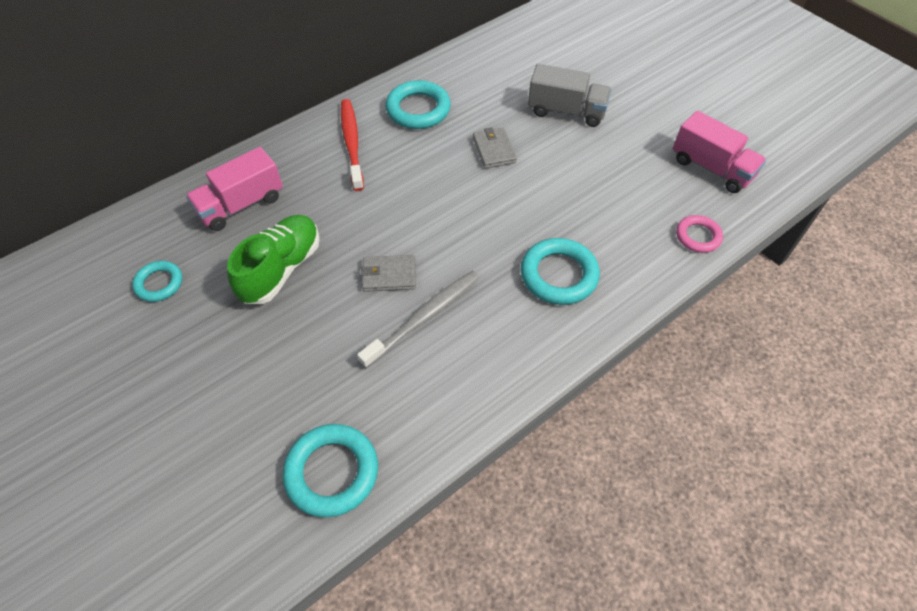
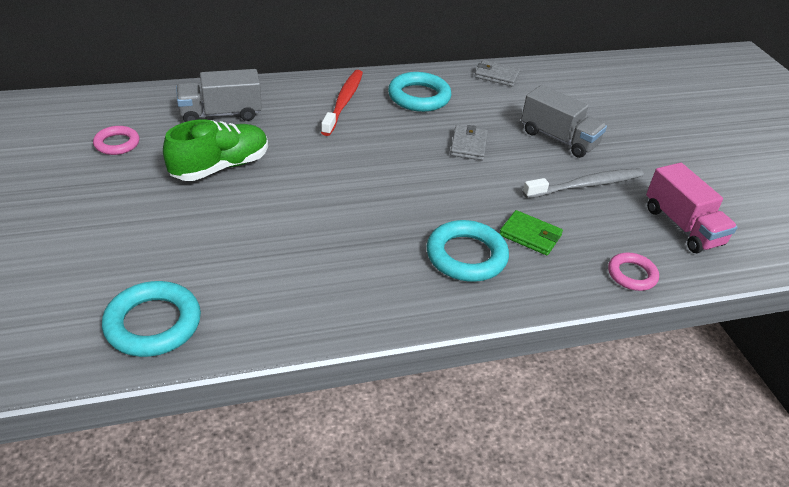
camera: 20 degrees right, 15 degrees down
(159, 283) = (117, 144): turquoise ring -> pink ring
(241, 205) = (221, 114): pink truck -> grey truck
(389, 275) = (308, 202): grey wallet -> grey wallet (496, 75)
(424, 317) = (317, 243): grey toothbrush -> grey toothbrush (586, 185)
(598, 230) = (530, 235): none -> green wallet

